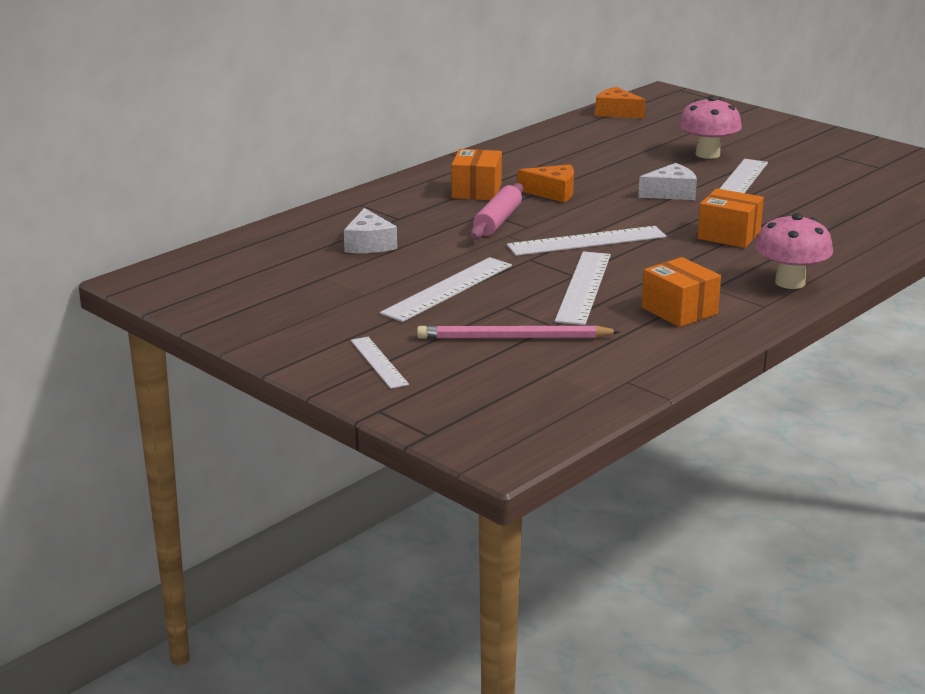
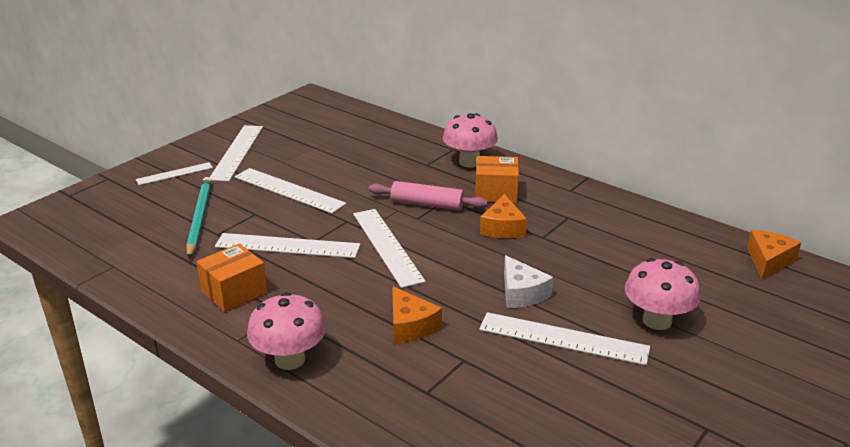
camera: 85 degrees right, 5 degrees up
(322, 324) = (236, 152): none -> white ruler
(369, 244) = (373, 157): white cheese -> none
(399, 198) = (469, 162): none -> pink mushroom
(513, 338) = (199, 218): pink pencil -> turquoise pencil
(729, 235) = (410, 326): orange box -> orange cheese

